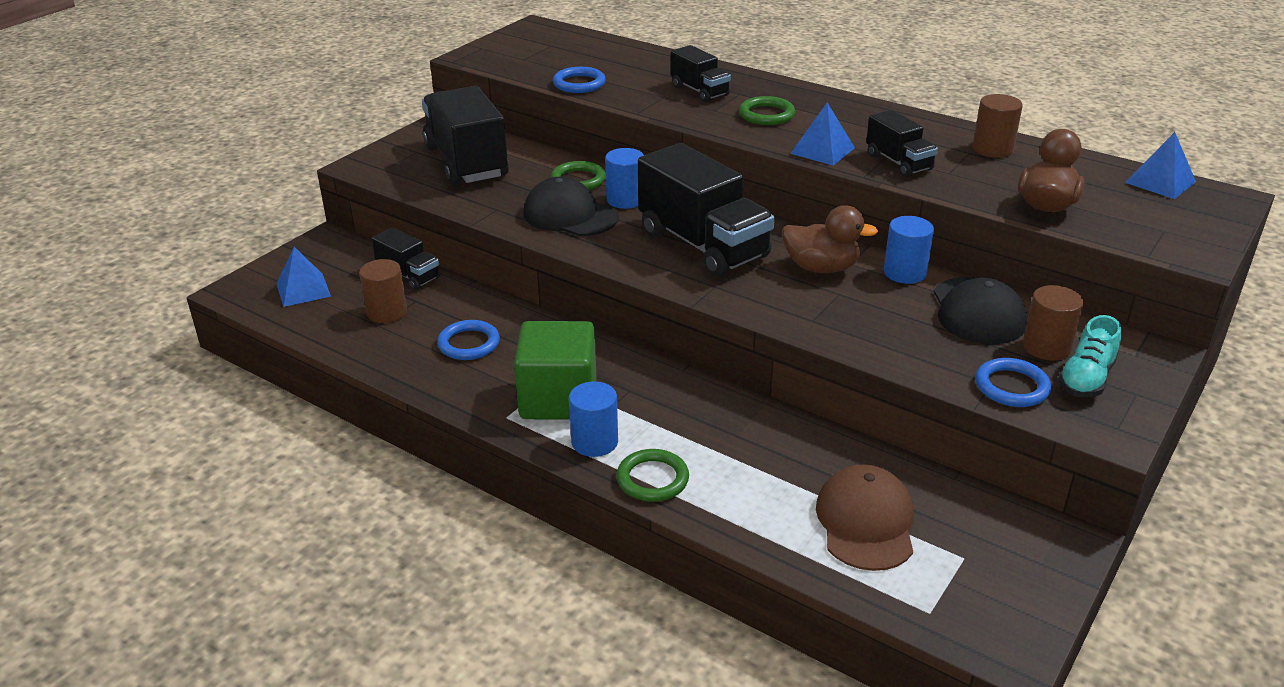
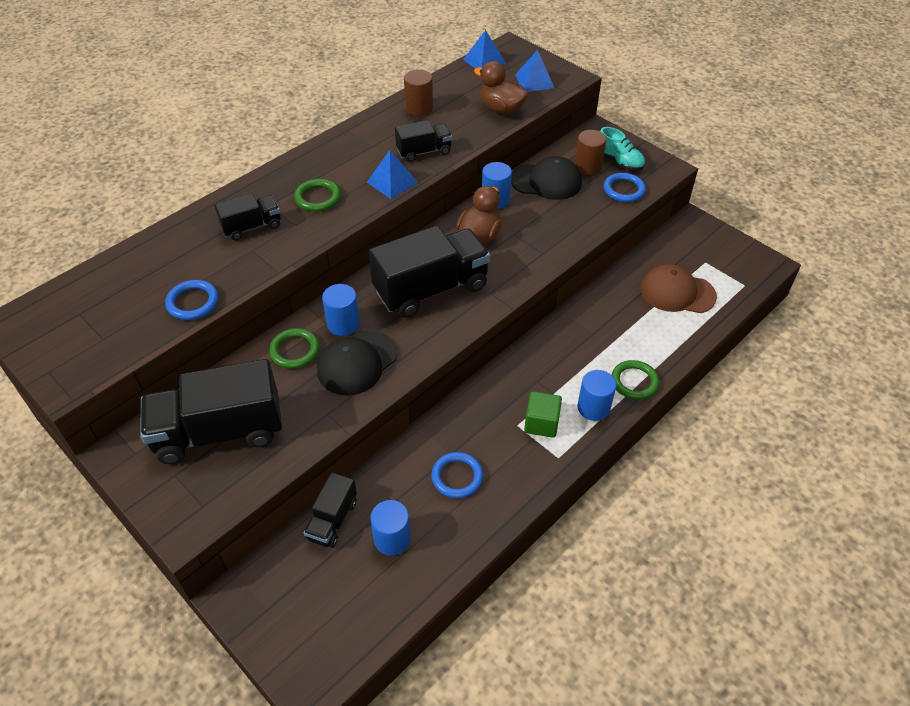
camera: 80 degrees left, 15 degrees up
(303, 290) = (330, 615): blue pyramid -> blue pyramid (534, 81)
(387, 312) = (392, 539): brown cylinder -> blue cylinder
(408, 275) = (332, 520): black truck -> black truck turned 150 degrees clockwise
(558, 399) = (541, 423): green cube -> green cube, size x0.58

